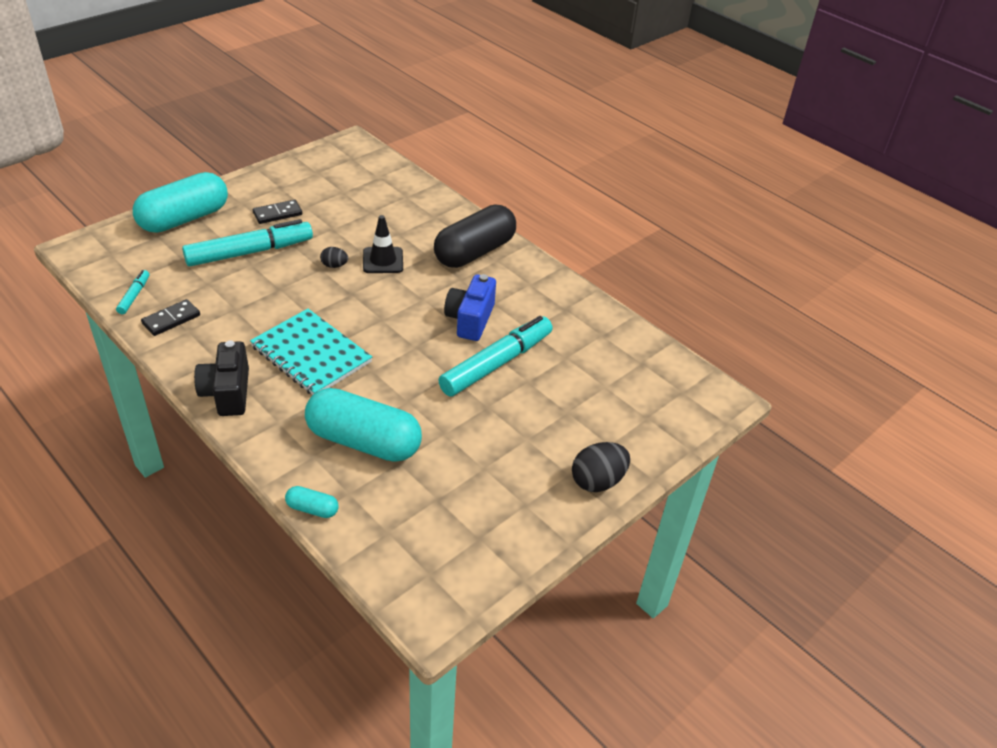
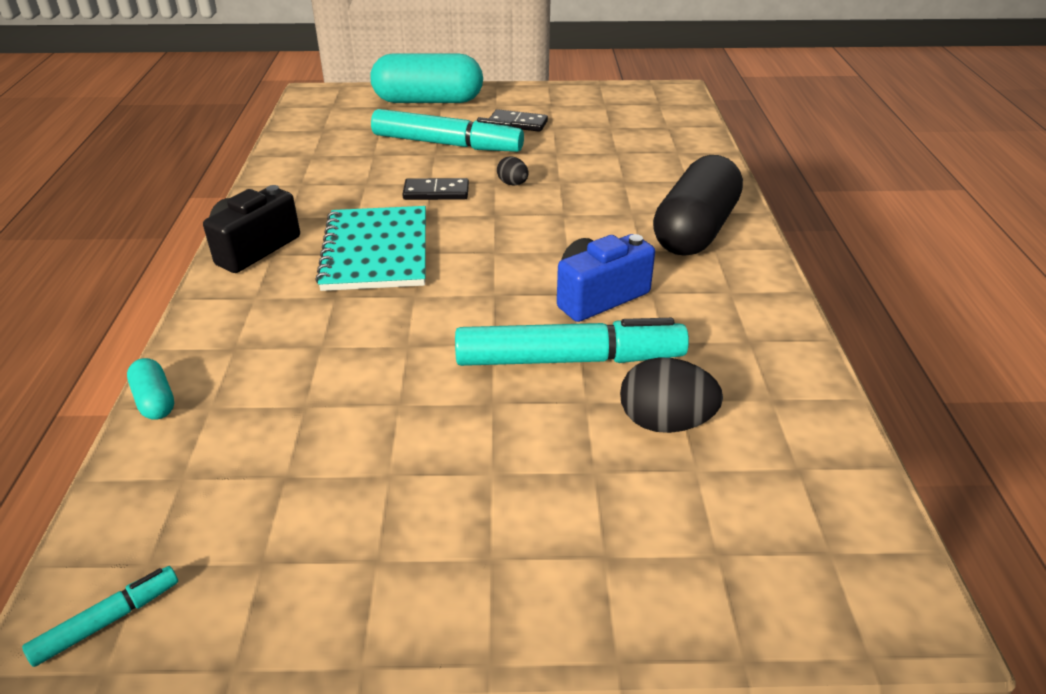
camera: 45 degrees right, 5 degrees down
(134, 296) = (302, 141): turquoise marker -> turquoise marker (107, 621)
(171, 319) = (301, 170): black domino -> black domino (436, 192)
(363, 441) = (303, 361): turquoise capsule -> none
(383, 260) = (571, 198): black traffic cone -> none
(474, 252) = (695, 230): black capsule -> black capsule turned 60 degrees counterclockwise
(597, 481) = (520, 599): black egg -> black egg (665, 422)

